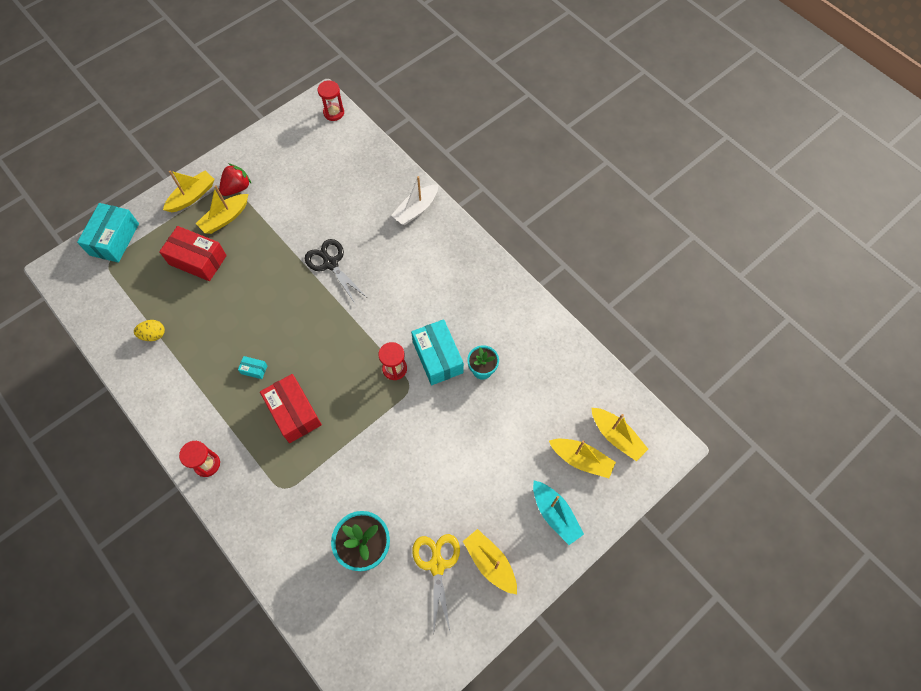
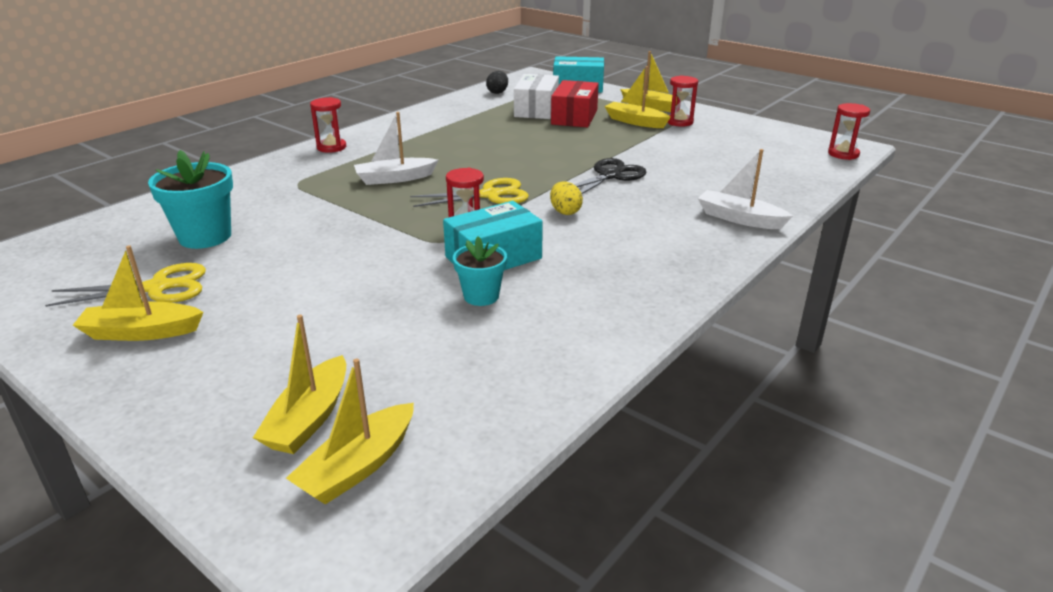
camera: 80 degrees right, 35 degrees down
(102, 310) = (497, 92): none -> black egg
(154, 335) = (477, 111): yellow egg -> yellow egg (565, 211)
(166, 285) = (536, 109): none -> white box
(237, 188) = (679, 122): red strawberry -> red hourglass
(254, 369) = (447, 154): turquoise box -> none
(294, 412) = (394, 178): red box -> white boat
(343, 347) = (490, 195): none -> yellow scissors
(490, 562) = (141, 332): yellow boat -> yellow boat turned 135 degrees counterclockwise
(555, 514) = (203, 393): turquoise boat -> none

